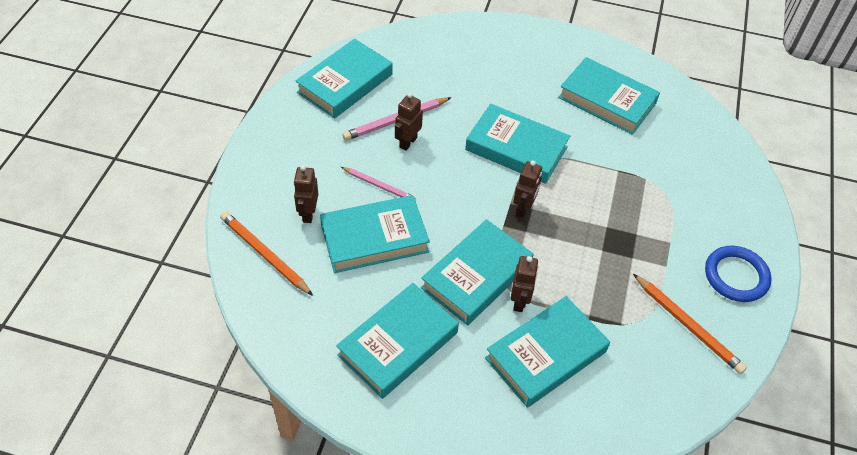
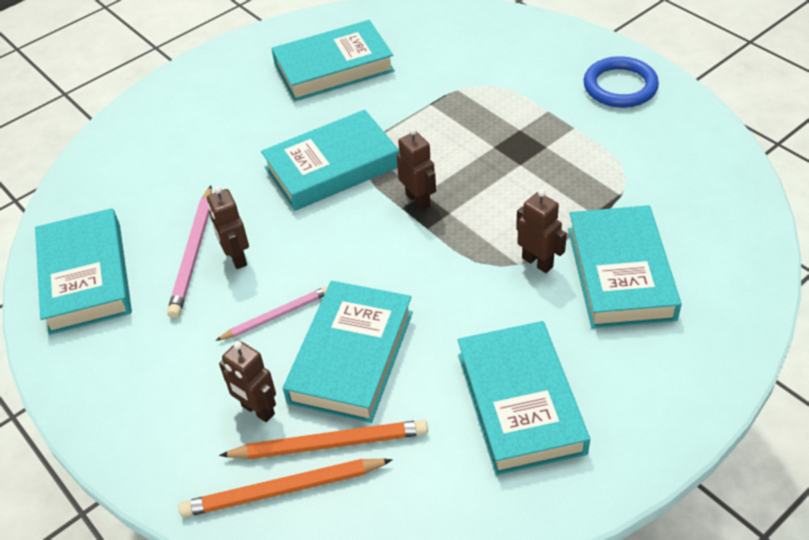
camera: 50 degrees left, 5 degrees down
(476, 276) = (477, 284): turquoise book -> none
(687, 325) = (653, 147): orange pencil -> orange pencil (329, 444)

